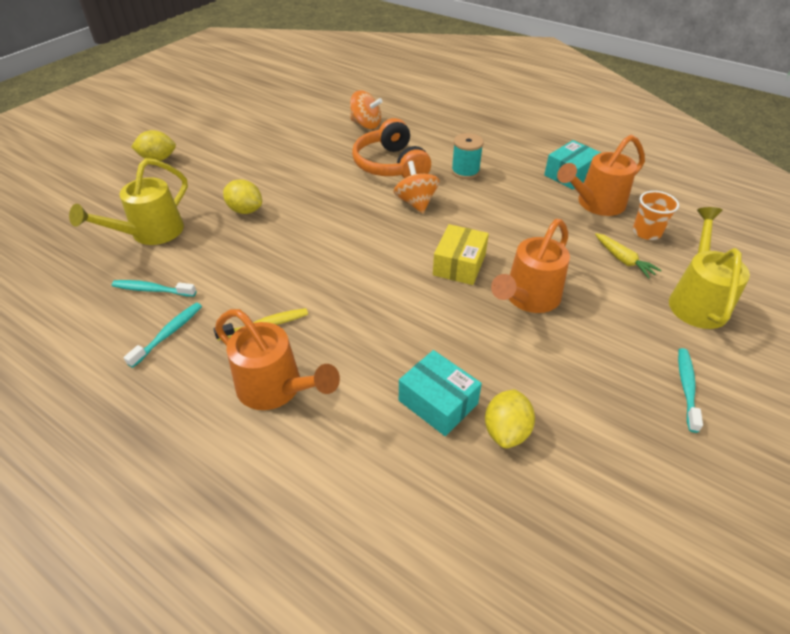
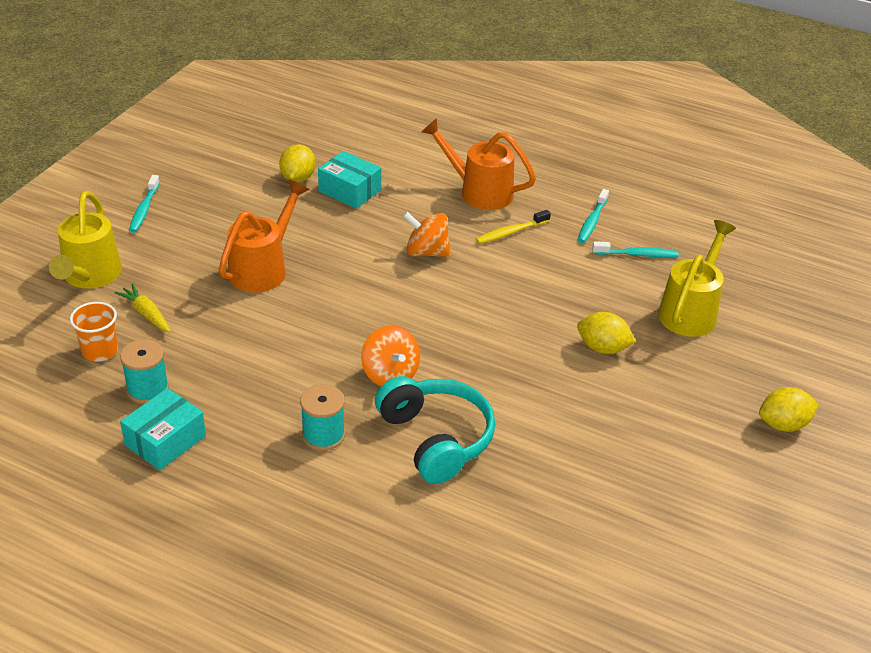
camera: 170 degrees right, 5 degrees down
(366, 124) = (500, 534): orange spinning top -> orange spinning top (426, 252)
(391, 165) = (436, 438): orange headphones -> turquoise headphones
(459, 264) = (332, 297): yellow box -> none
(595, 204) = (147, 389): orange watering can -> turquoise spool

